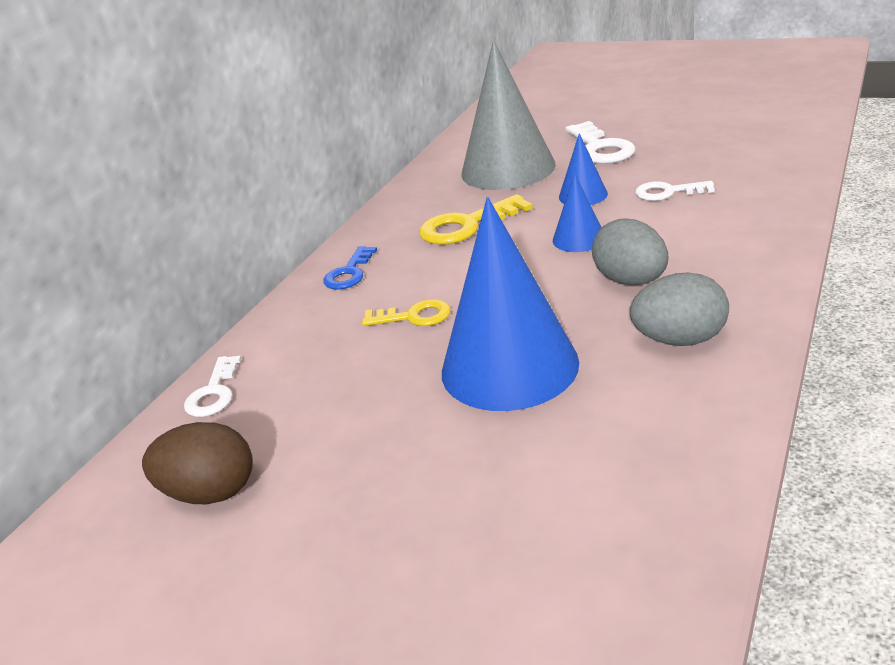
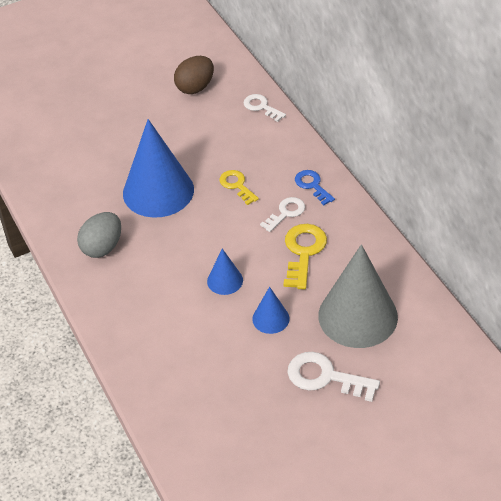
camera: 125 degrees right, 15 degrees up
(413, 316) = (237, 185): yellow key -> yellow key turned 105 degrees clockwise
(631, 281) = (161, 268): grey egg -> none
(668, 192) = (221, 352): white key -> white key (286, 213)

